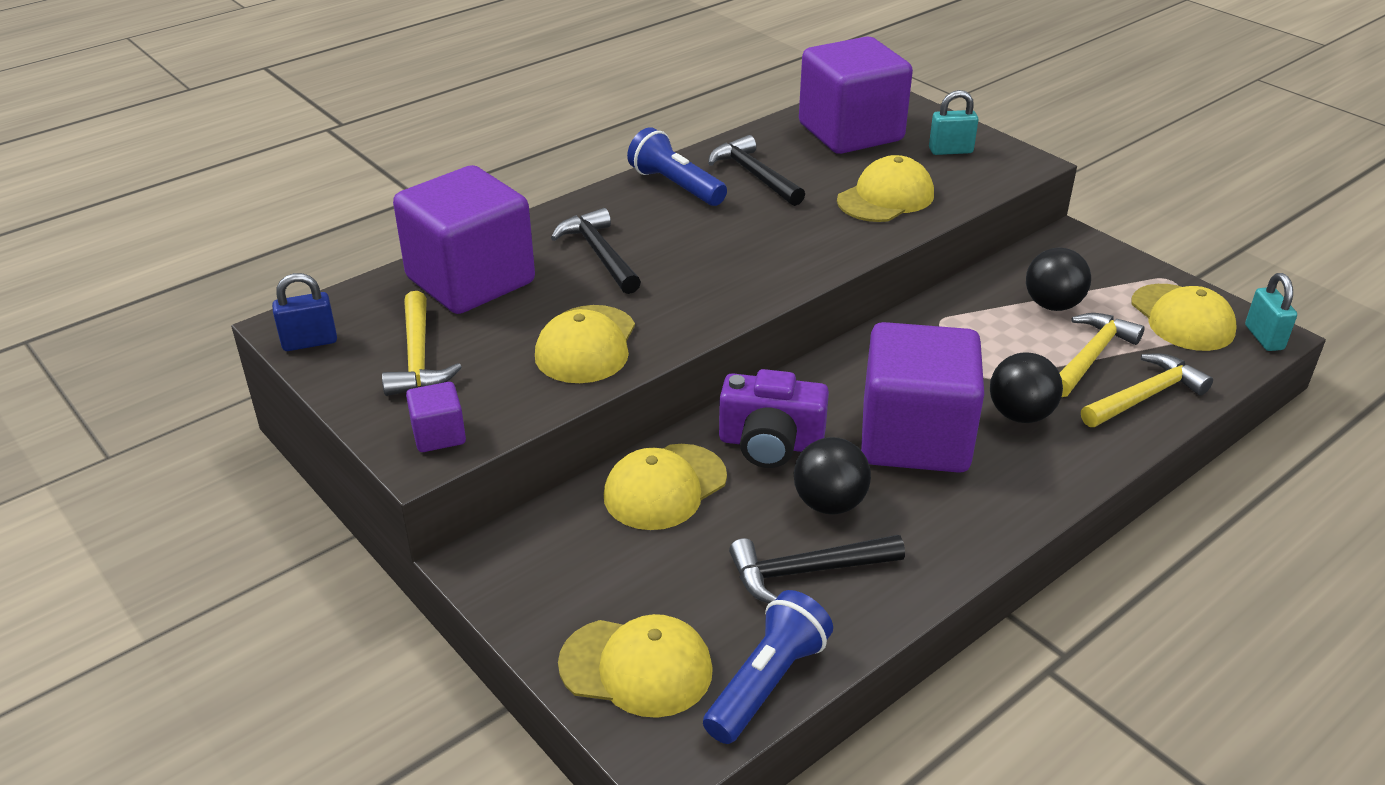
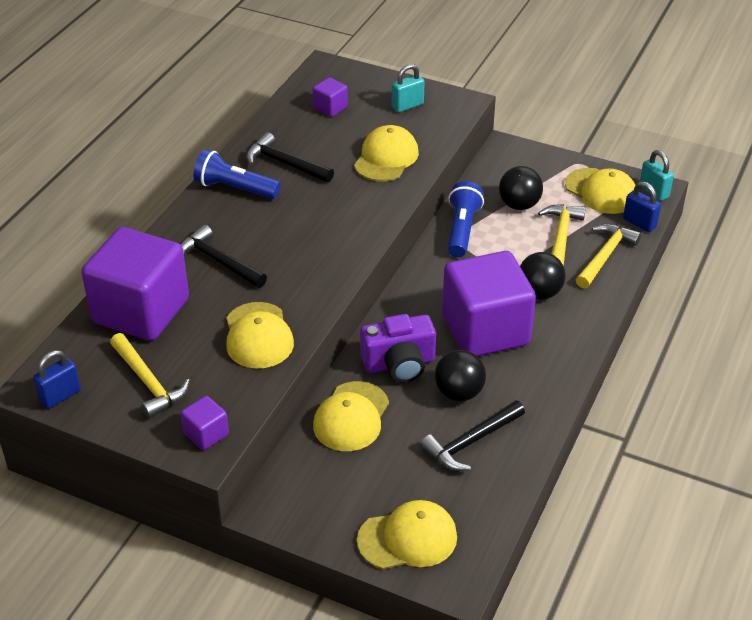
camera: 25 degrees left, 5 degrees up
(767, 682) = (488, 519): blue flashlight -> blue flashlight (462, 229)
(850, 132) = (330, 108): purple cube -> purple cube, size x0.42
(1220, 370) = (639, 223): none -> blue padlock

